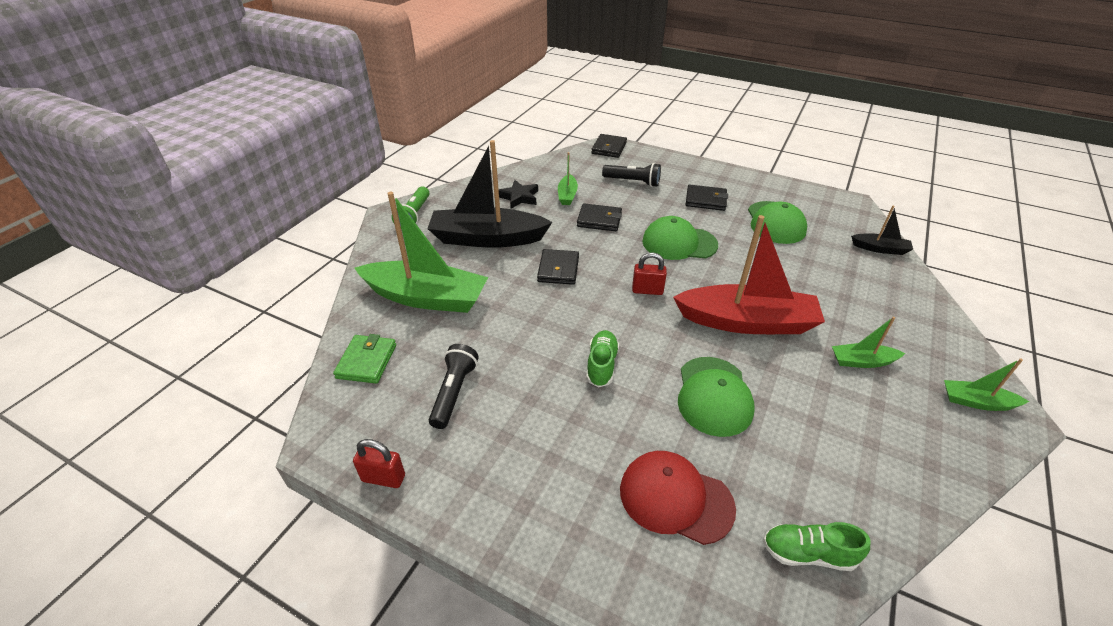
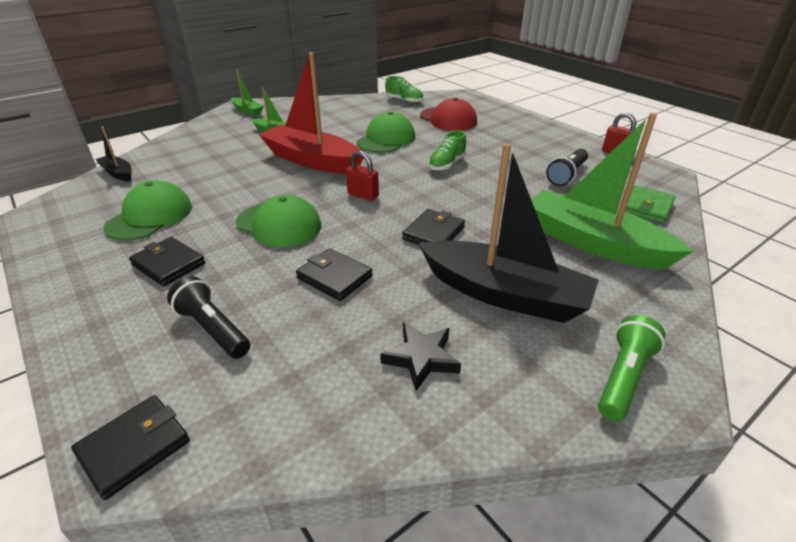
camera: 155 degrees left, 5 degrees down
(567, 195) = (340, 336): green boat -> none

